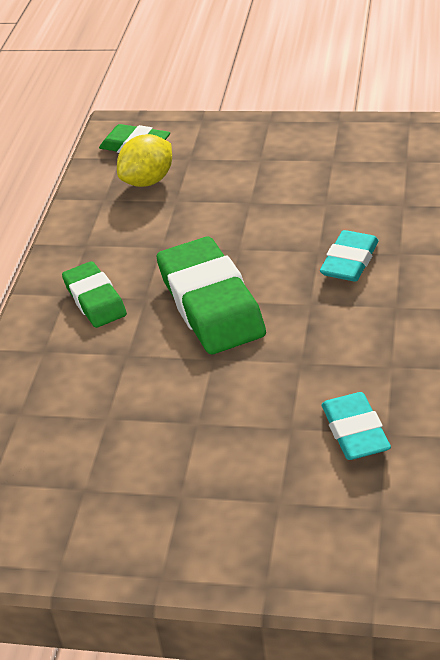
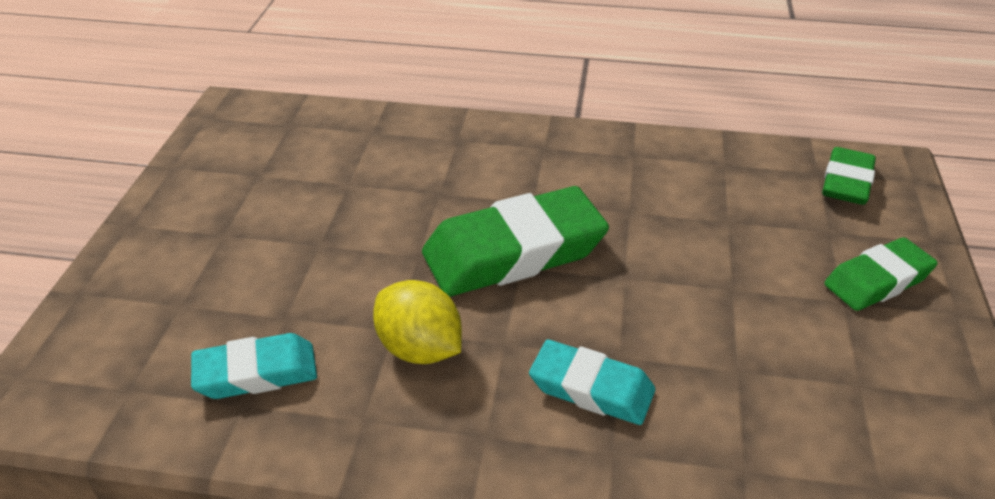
camera: 85 degrees right, 0 degrees up
(95, 300) = (532, 166): green eraser -> green eraser (877, 281)
(148, 181) = (767, 196): yellow lemon -> yellow lemon (419, 349)

